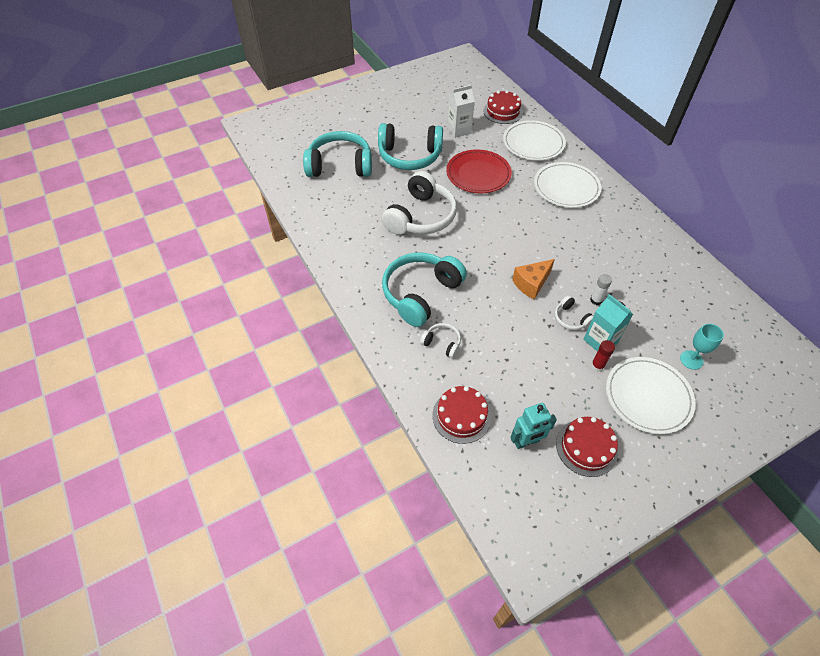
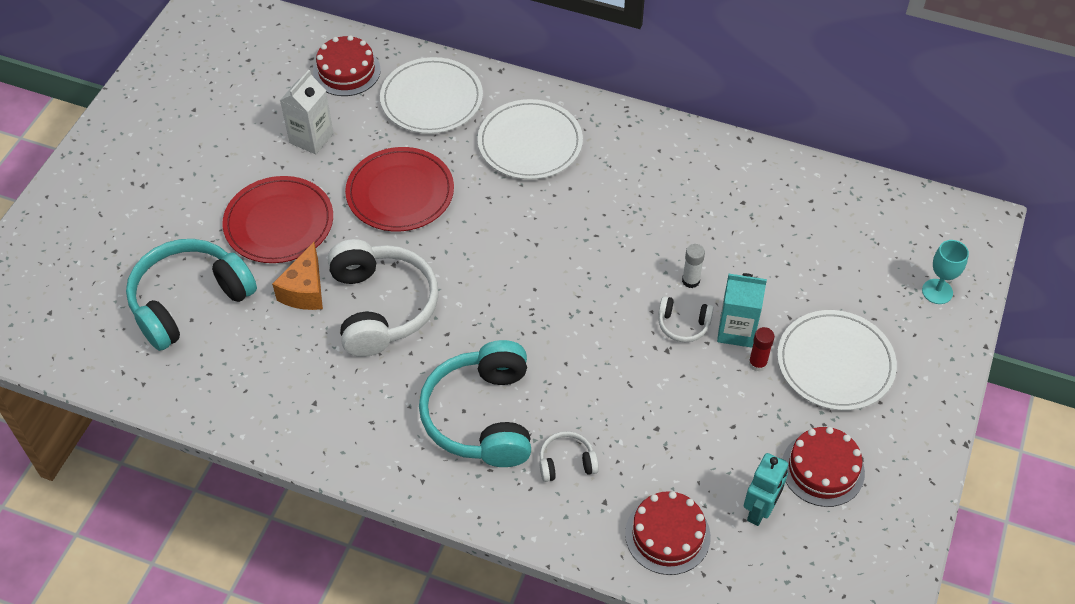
camera: 40 degrees left, 0 degrees up
(409, 156) = (279, 223): turquoise headphones -> red plate
(531, 284) = (602, 309): orange cheese -> orange cheese (305, 290)
(691, 360) = (843, 287): turquoise goblet -> turquoise goblet (937, 291)

